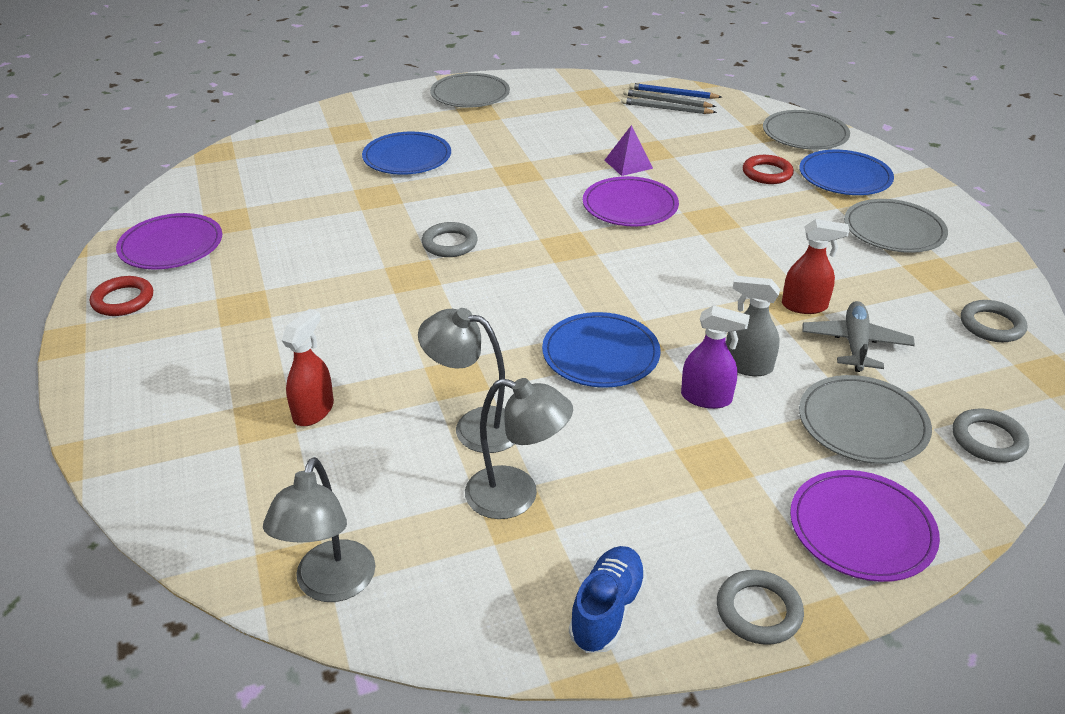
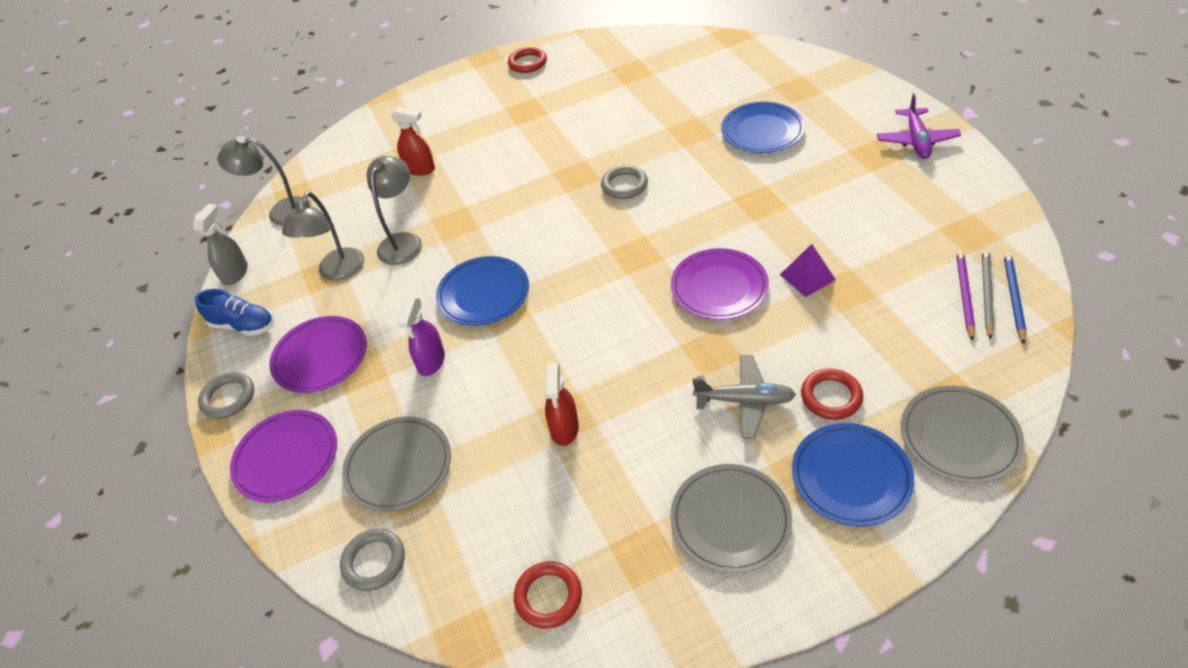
camera: 90 degrees right, 10 degrees up
(171, 246) = (593, 60): purple plate -> purple plate (320, 357)
(470, 94) = (916, 140): grey plate -> purple plane
(666, 109) = (964, 295): grey pencil -> purple pencil
(747, 366) = (471, 386): grey spray bottle -> grey spray bottle (235, 273)
(855, 344) = (507, 467): grey plane -> grey plane (744, 401)
(991, 325) = (548, 596): grey ring -> red ring

